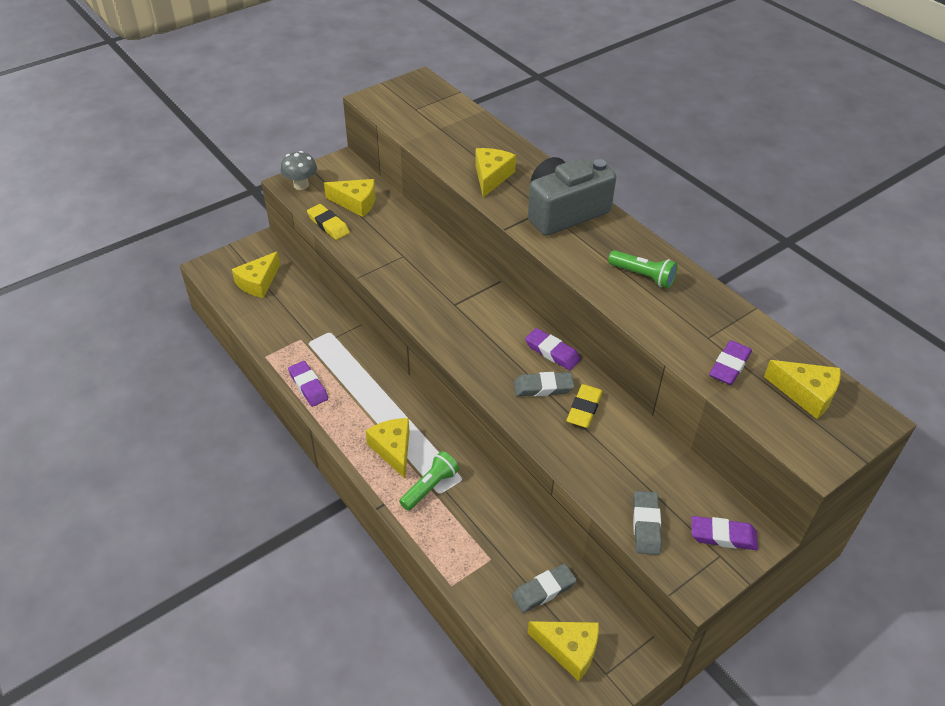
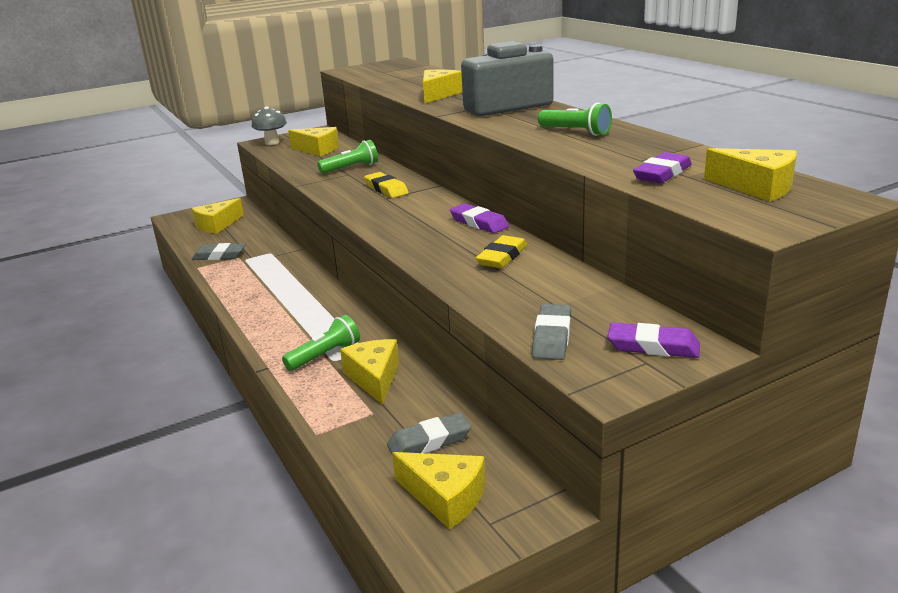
camera: 10 degrees right, 20 degrees down
(308, 386) = (229, 286): purple eraser -> none
(328, 225) = (285, 160): yellow eraser -> yellow eraser (386, 189)
(393, 449) = (296, 328): yellow cheese -> yellow cheese (374, 378)
(403, 244) = (351, 168): none -> green flashlight
(543, 387) = (460, 244): grey eraser -> grey eraser (219, 256)

